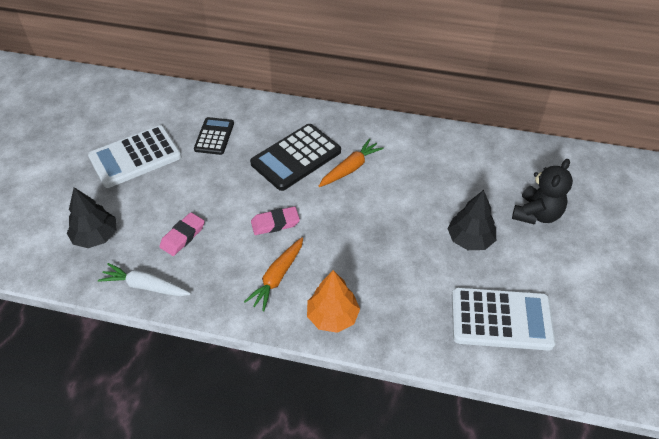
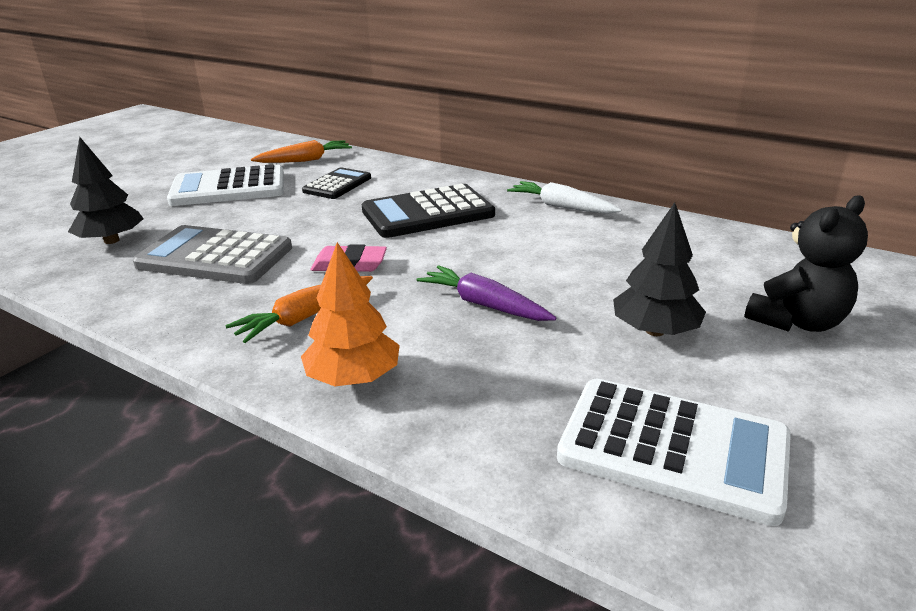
camera: 20 degrees right, 20 degrees down
(145, 286) = (118, 293): white carrot -> white carrot (561, 207)
(182, 236) = (215, 257): pink eraser -> grey calculator
(350, 168) = (498, 232): orange carrot -> orange carrot (305, 160)
(373, 240) = (484, 305): none -> purple carrot

